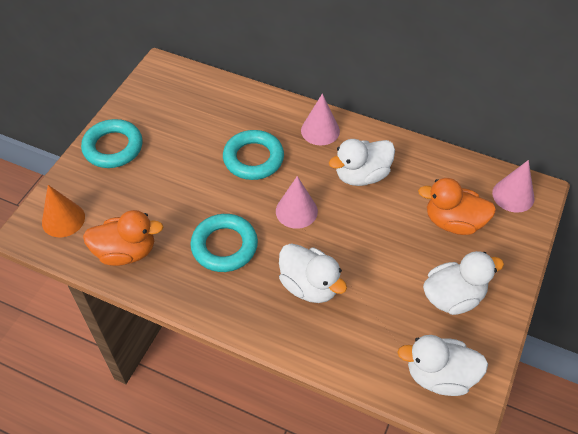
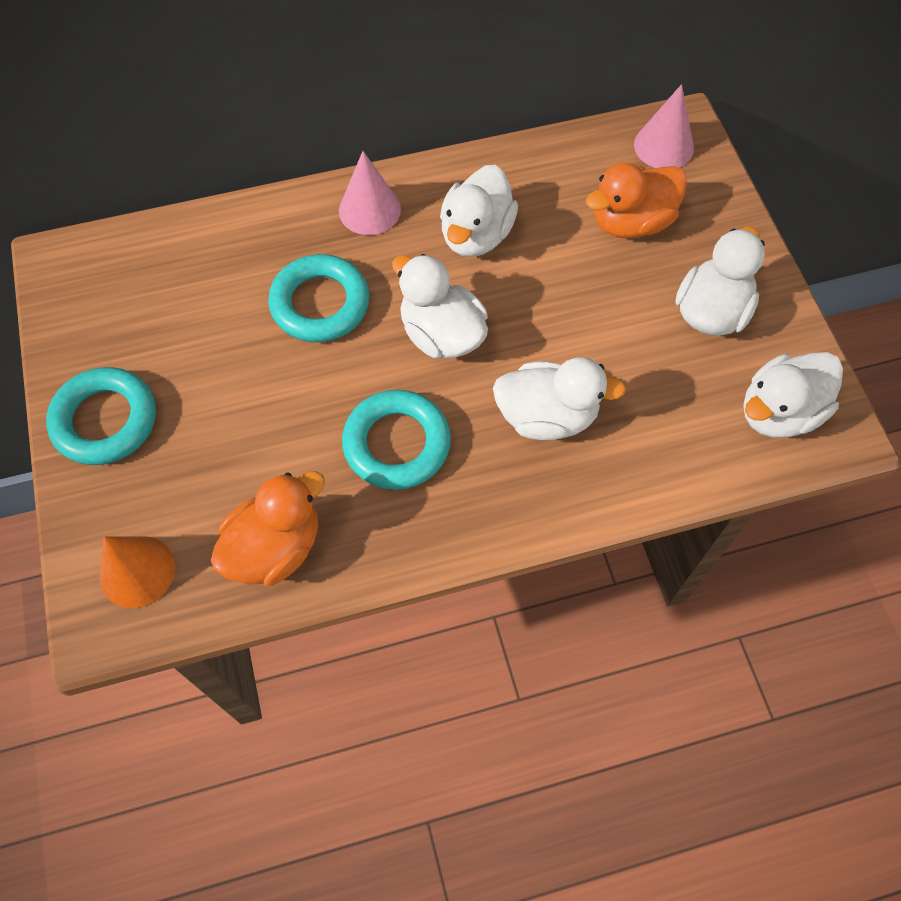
camera: 40 degrees left, 10 degrees up
(296, 211) = (441, 334): pink cone -> white duck

